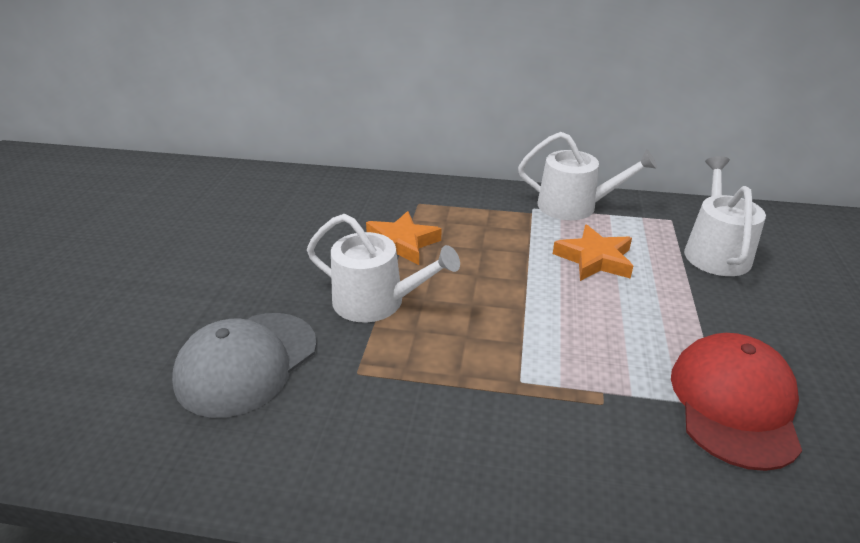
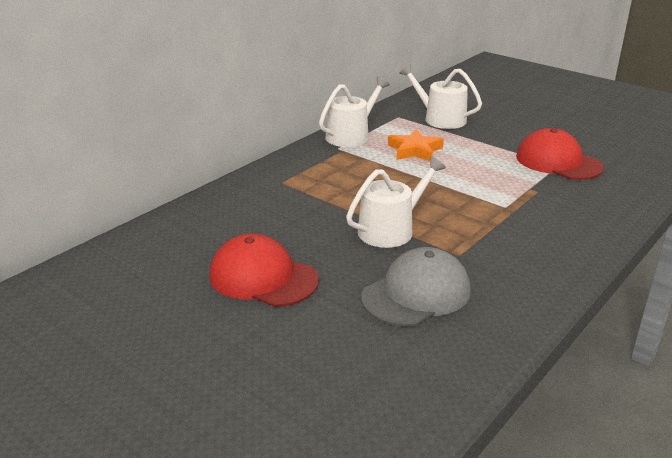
camera: 60 degrees left, 5 degrees down
(228, 255) = (263, 277): none -> red cap
(247, 363) = (416, 294): grey cap -> grey cap turned 105 degrees counterclockwise
(401, 244) = (330, 203): orange star -> none

